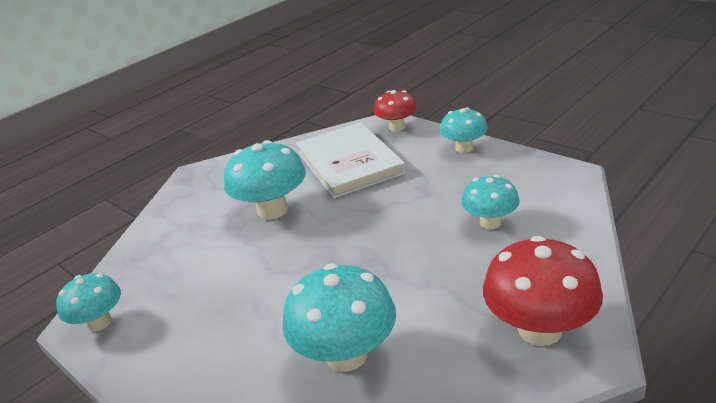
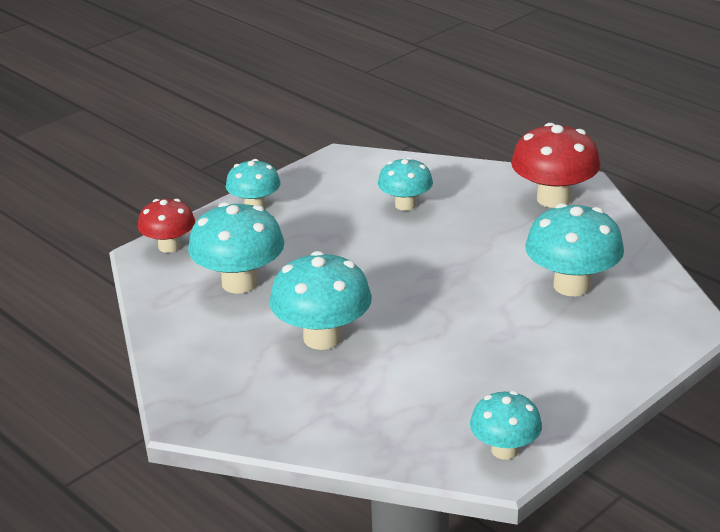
camera: 90 degrees left, 0 degrees up
(349, 163) = (240, 283): white book -> turquoise mushroom

